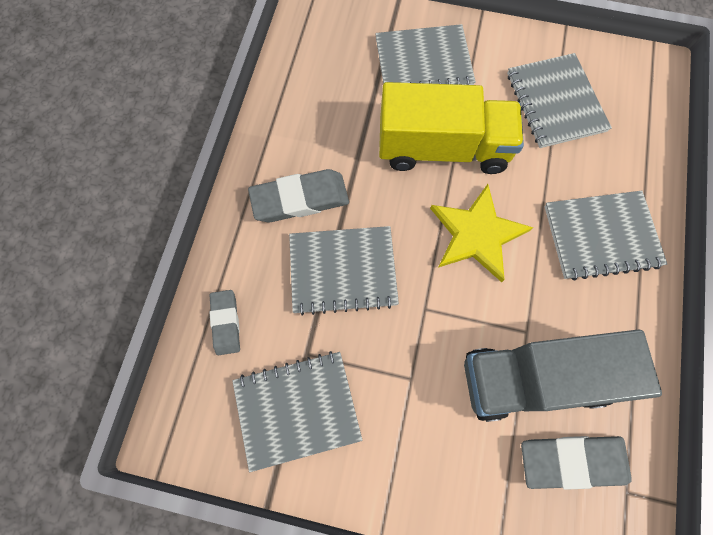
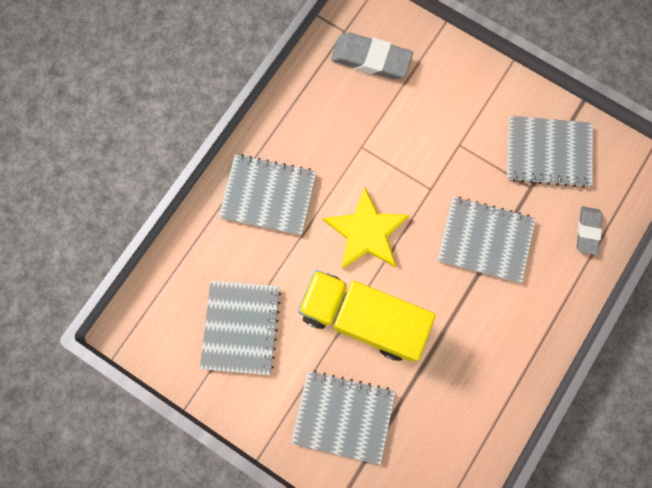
camera: 160 degrees left, 5 degrees up
(300, 199) = (502, 314): grey eraser -> none
(535, 378) = (371, 115): grey truck -> none

